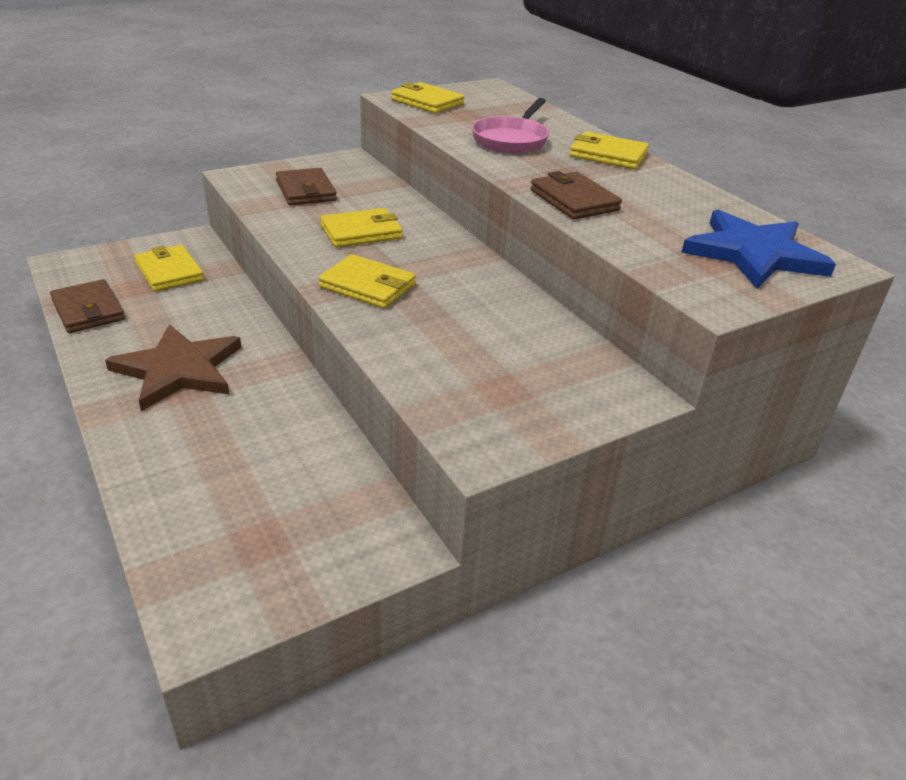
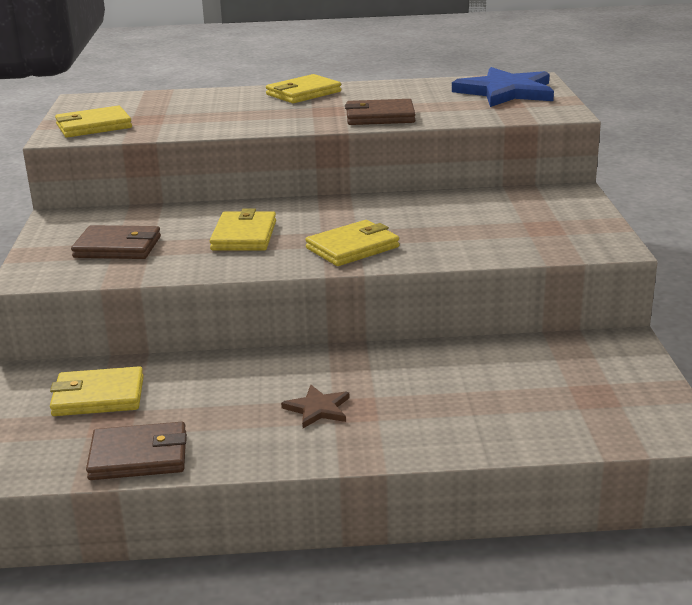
camera: 60 degrees left, 10 degrees down
(178, 370) = (318, 409): brown star -> brown star, size x0.48
(511, 140) = (234, 114): pink pan -> none

